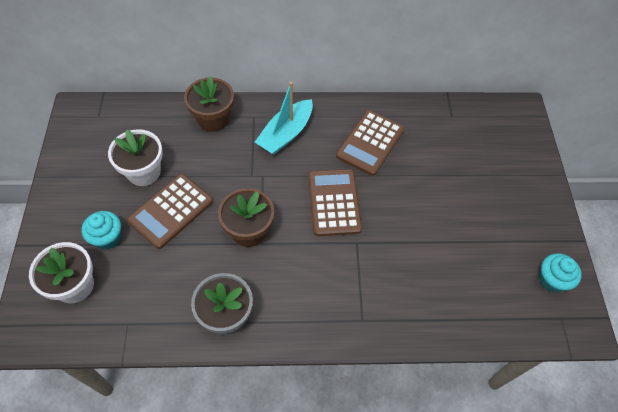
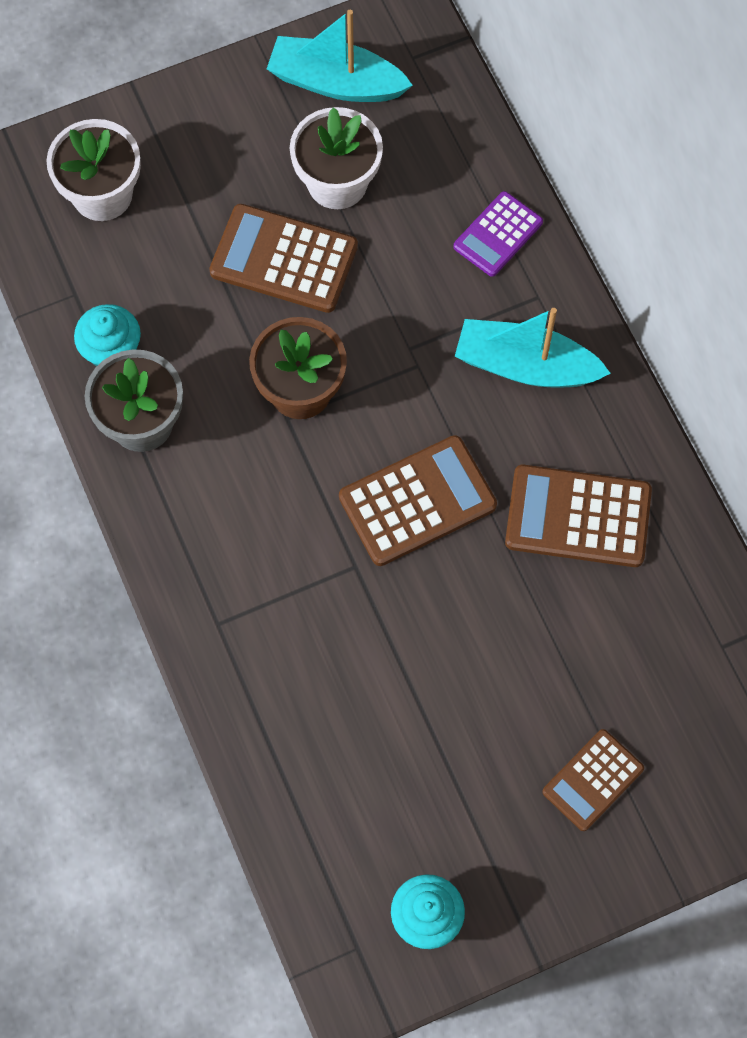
camera: 70 degrees right, 10 degrees up
(88, 152) = (336, 82): none -> turquoise boat
(107, 238) = (196, 195): turquoise cupcake -> turquoise cupcake (112, 351)
(213, 119) = (498, 235): brown flower pot -> purple calculator
(500, 186) = (593, 780): none -> brown calculator

